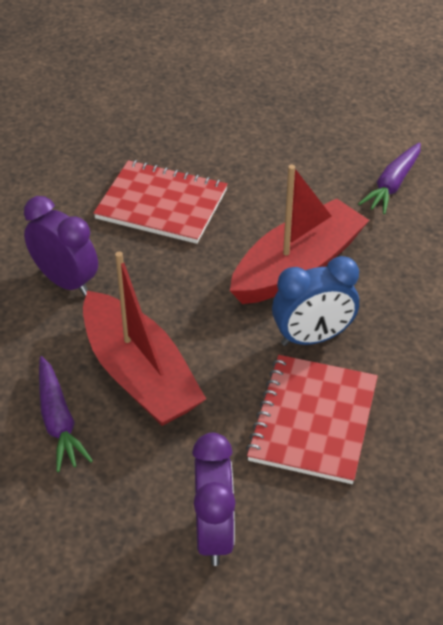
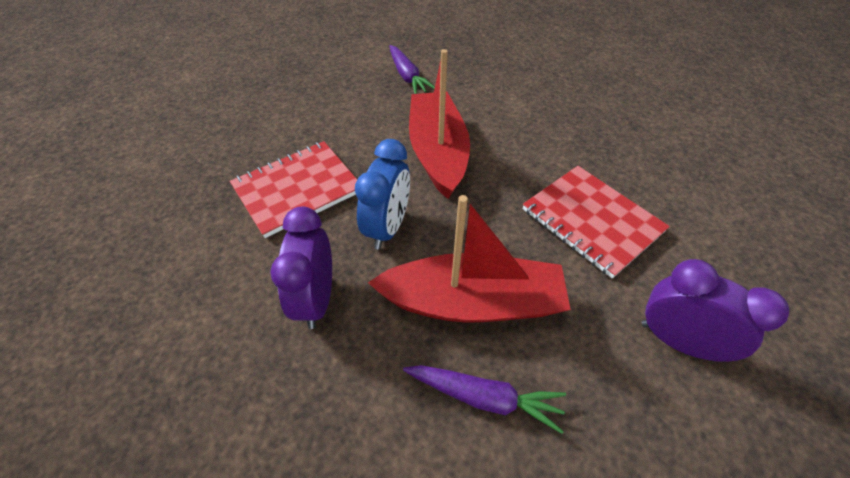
camera: 55 degrees left, 5 degrees up
(66, 281) = (316, 299): purple clock -> purple clock turned 75 degrees counterclockwise
(312, 338) = (512, 180): blue clock -> blue clock (388, 227)

